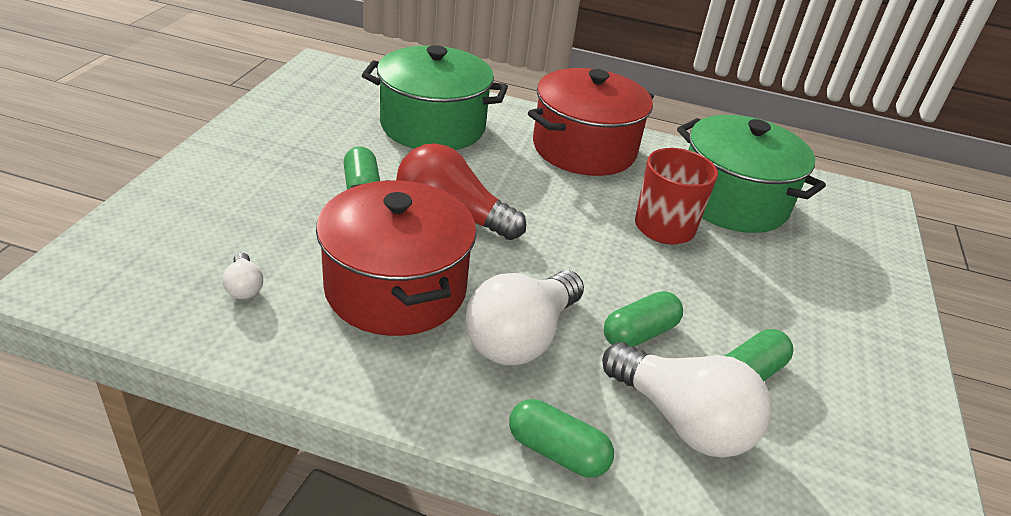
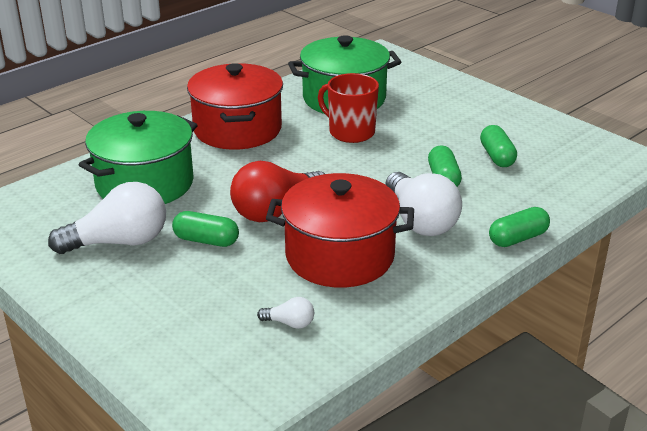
camera: 55 degrees left, 5 degrees down
(682, 421) = (518, 190): white light bulb -> white light bulb (119, 242)

